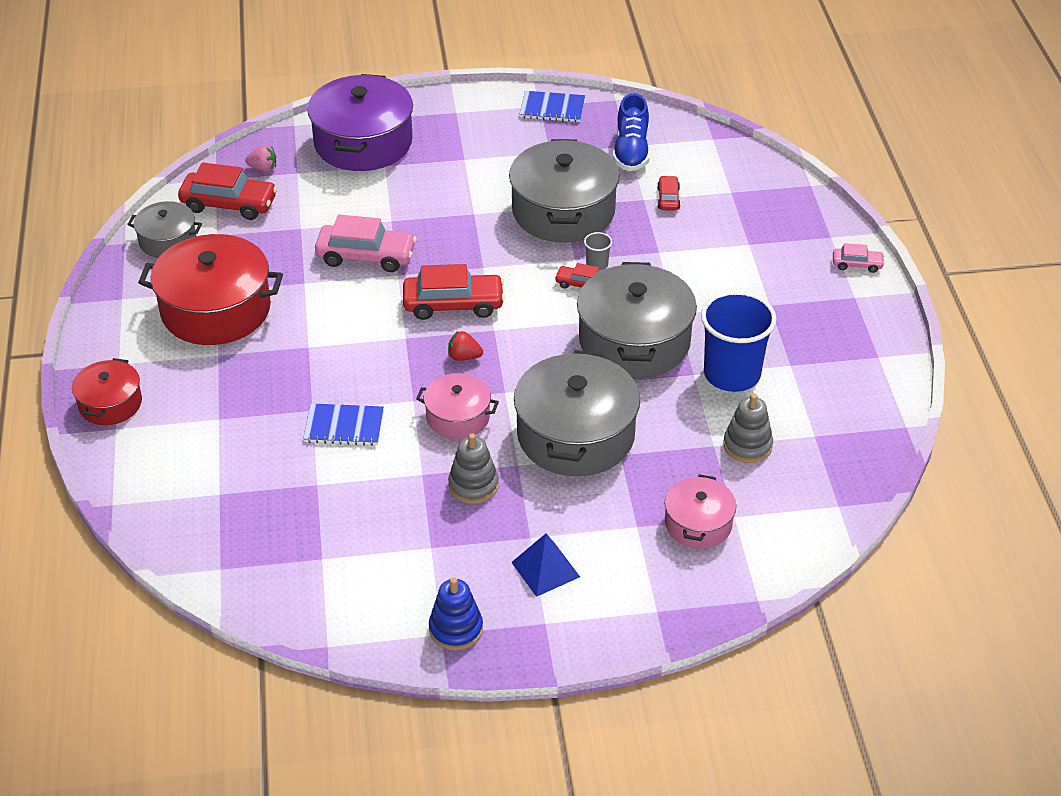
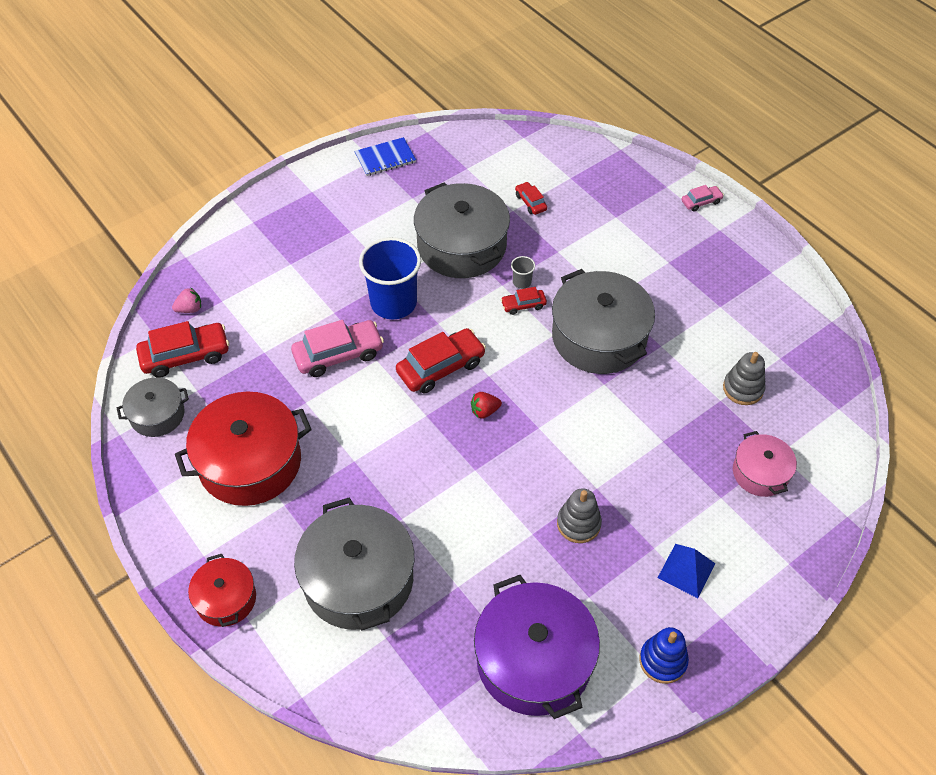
camera: 30 degrees left, 10 degrees up
(344, 426) = (439, 521): blue notebook -> none
(363, 142) = (256, 250): purple pot -> purple pot (534, 660)
(458, 417) = (520, 468): pink pot -> none
(576, 435) = (619, 440): grey pot -> grey pot (358, 579)
(631, 151) = (473, 172): blue shoe -> none
(732, 374) = (687, 333): blue cup -> blue cup (393, 303)

